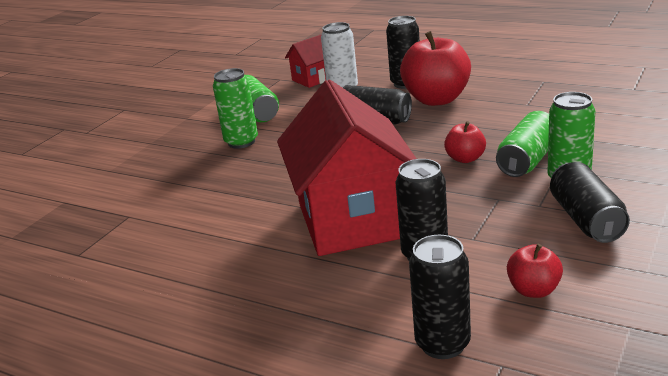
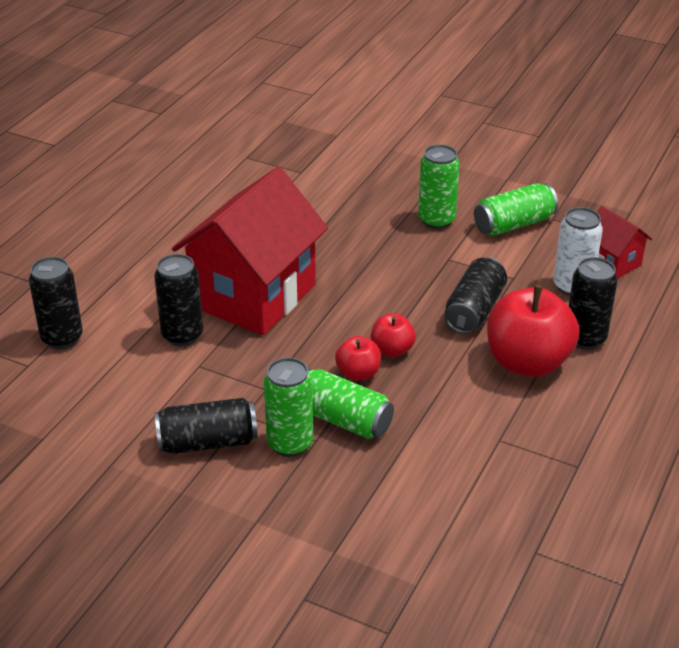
camera: 85 degrees right, 10 degrees up
(353, 220) = (253, 295): red house -> red house turned 45 degrees counterclockwise
(534, 290) = (109, 392): red apple -> red apple (392, 350)

